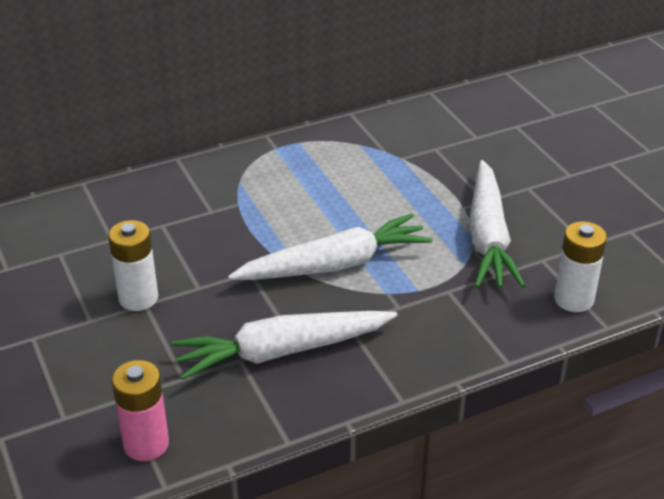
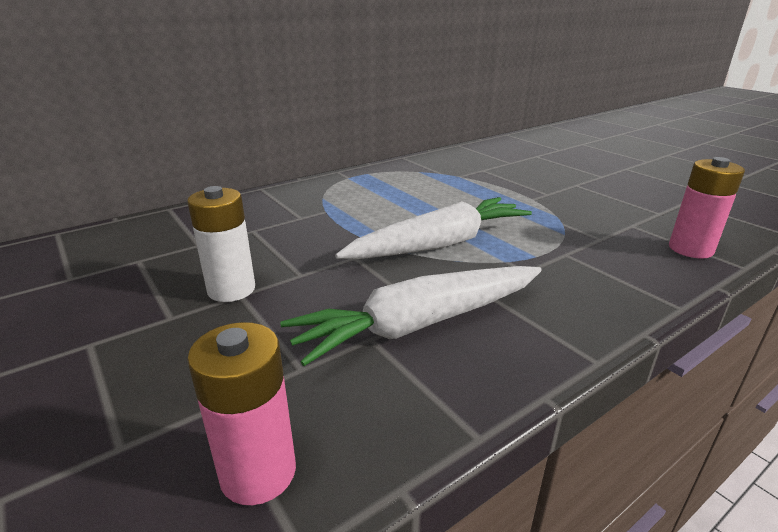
camera: 10 degrees left, 10 degrees down
(488, 237) = (570, 214): white carrot -> none
(573, 299) = (690, 249): white battery -> pink battery

